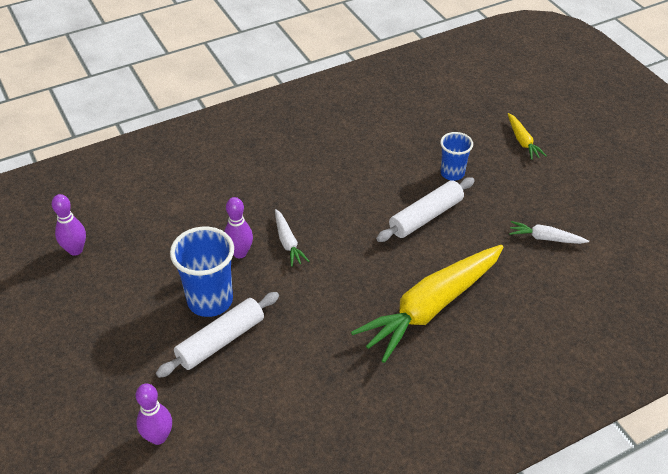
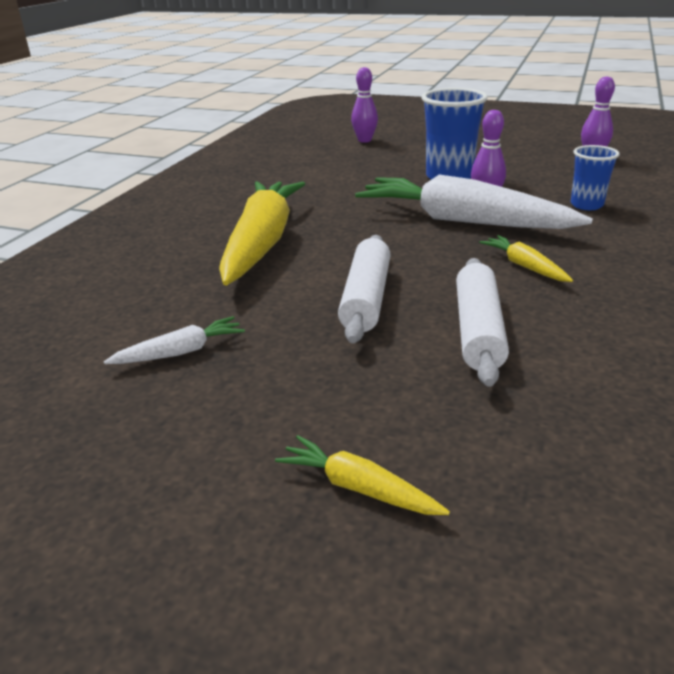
camera: 140 degrees right, 15 degrees down
(220, 341) = (402, 170): white rolling pin -> white rolling pin (478, 330)
(288, 242) = (463, 221): white carrot -> white carrot, size x2.31
(321, 186) = (524, 266): none -> yellow carrot
(452, 173) = (404, 360): blue cup -> blue cup (586, 205)

